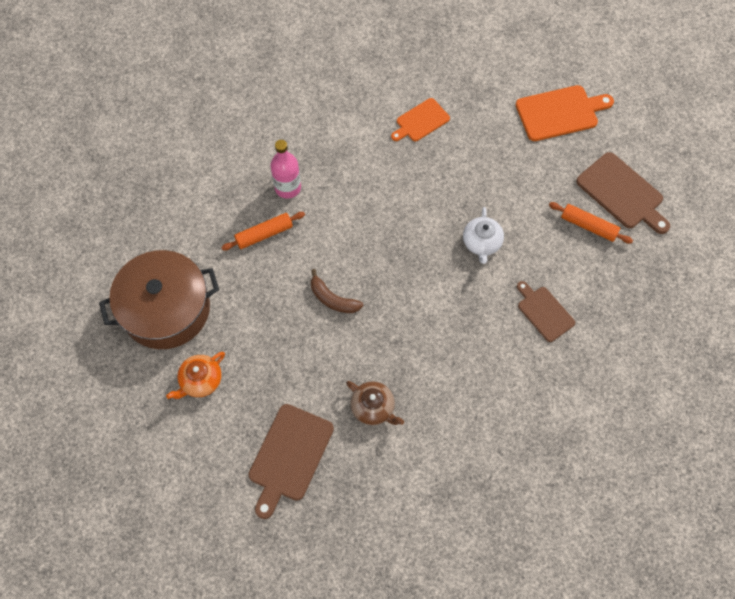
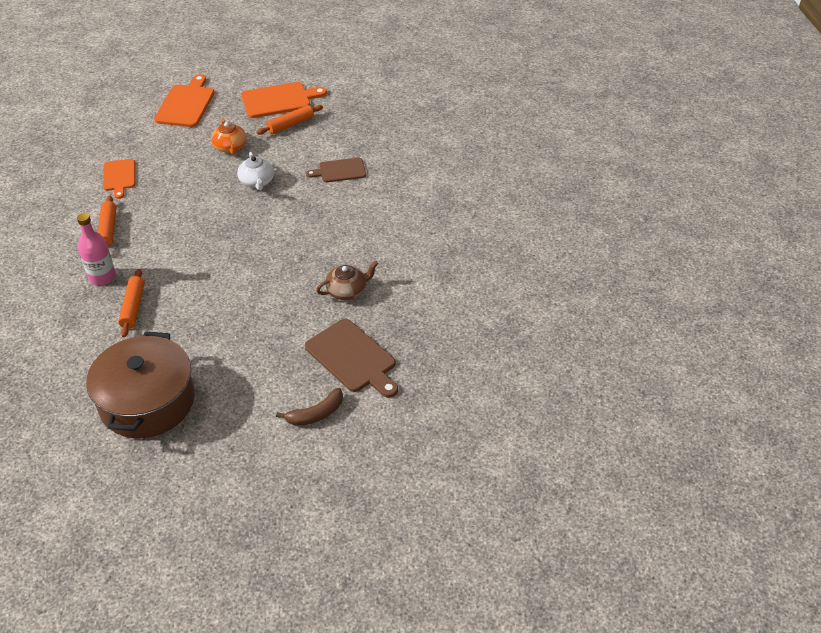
camera: 65 degrees left, 20 degrees down
(200, 381) = (239, 398): orange teapot -> orange teapot (230, 147)
(333, 299) = (233, 283): brown banana -> brown banana (316, 414)
(348, 155) = (108, 229): none -> orange rolling pin
(481, 243) = (257, 182): white teapot -> white teapot turned 45 degrees clockwise
(622, 193) = (279, 100): brown cutting board -> orange cutting board

